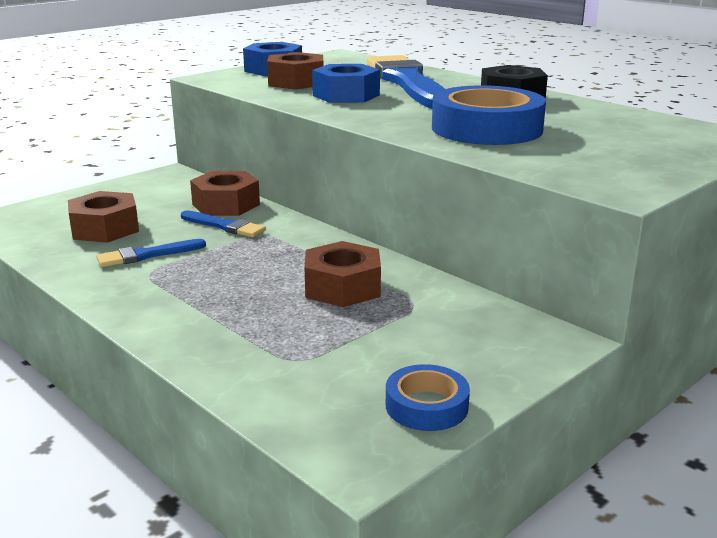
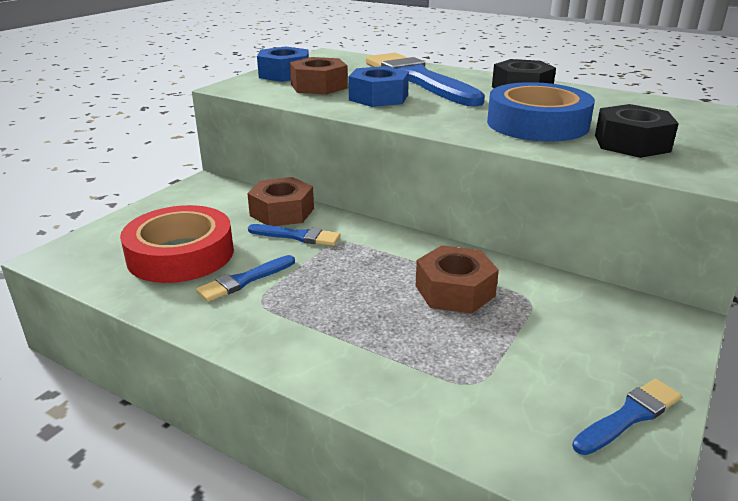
camera: 15 degrees left, 5 degrees up
(105, 228) = (180, 254): brown nut -> red tape
(426, 406) = (629, 416): blue tape -> blue brush
(568, 153) = (631, 143): none -> black nut

